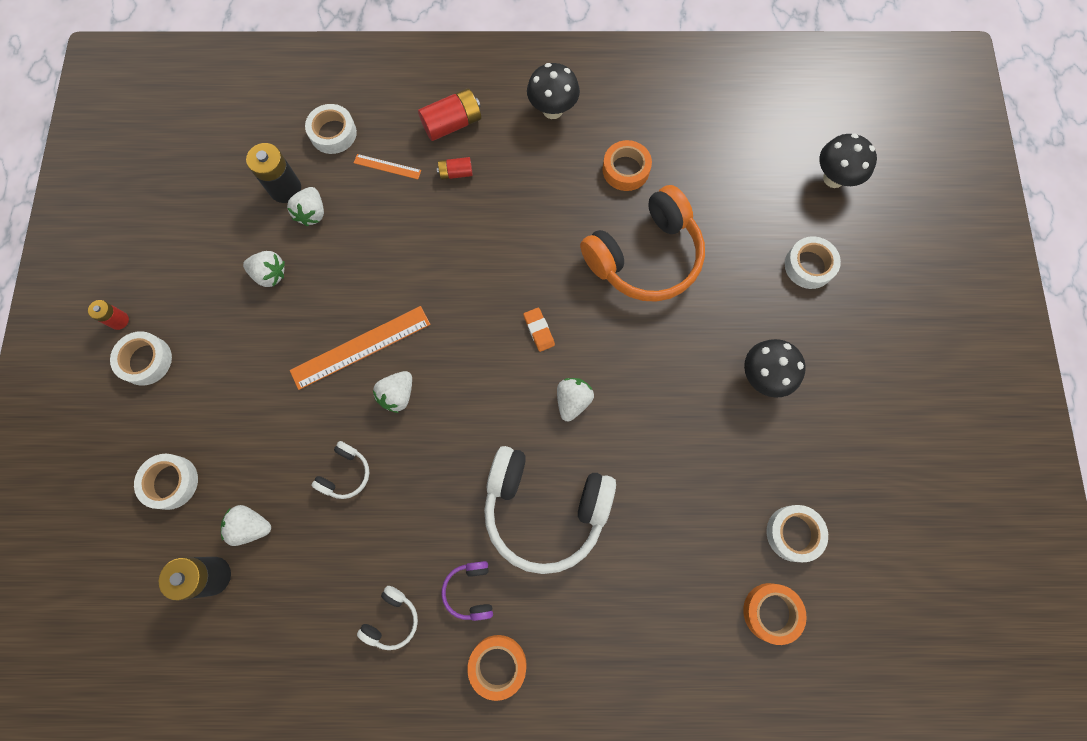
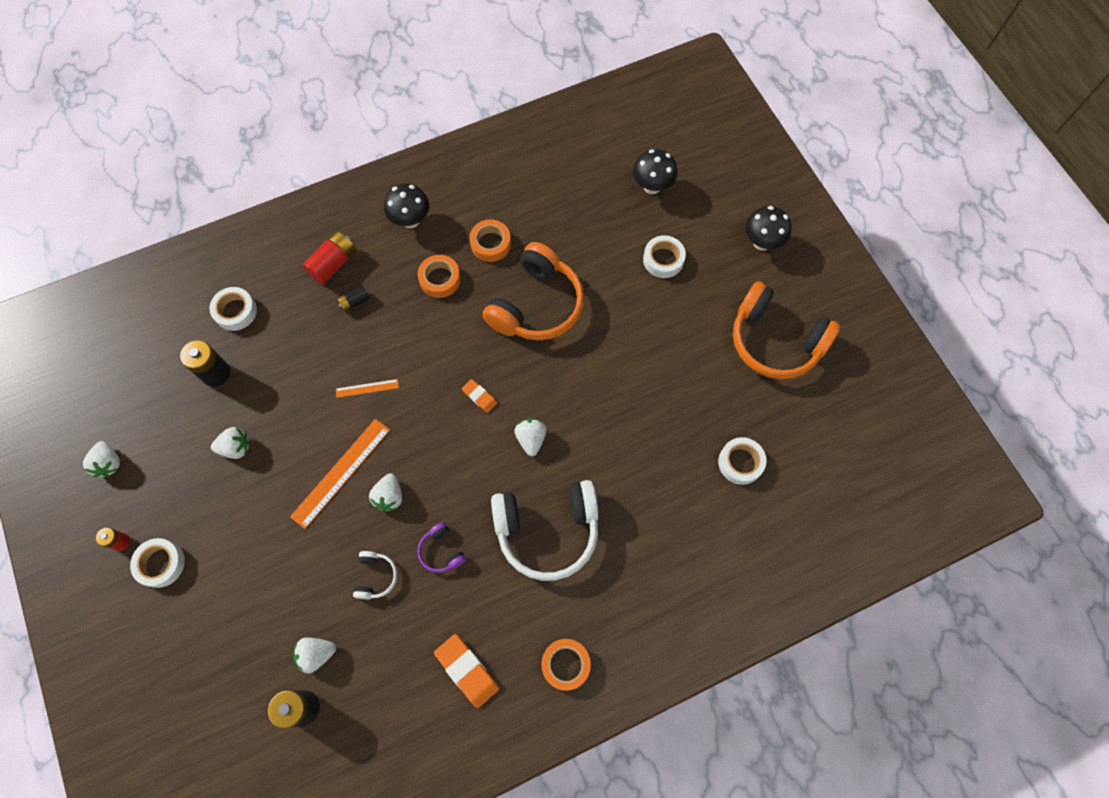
camera: 25 degrees left, 5 degrees down
(171, 482) = (231, 651): white tape -> none
(312, 213) = (248, 383): white strawberry -> white strawberry (109, 463)
(387, 166) = (295, 320): orange ruler -> orange ruler (367, 388)
(392, 619) = (467, 670): white headphones -> orange eraser
(456, 173) = (355, 302): red battery -> black battery
(470, 590) = (518, 619): purple headphones -> purple headphones (441, 551)
(763, 376) = (666, 357): black mushroom -> black mushroom (761, 242)
(771, 612) = (750, 527): orange tape -> orange tape (440, 279)
(897, 413) = (775, 341): none -> orange headphones

